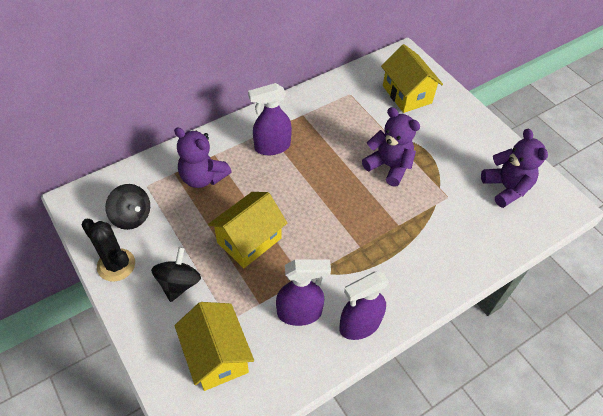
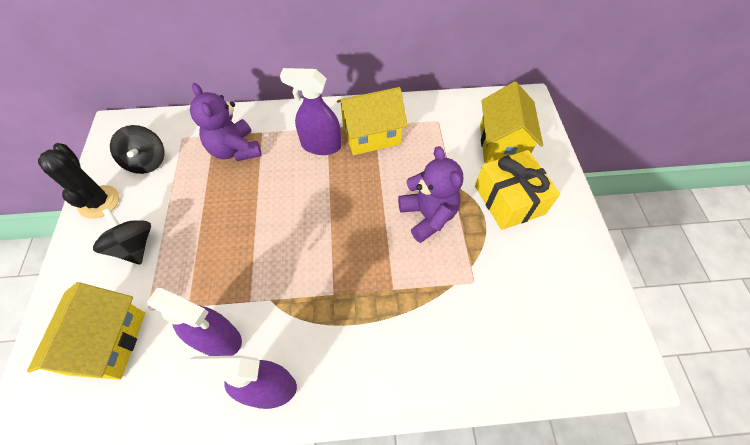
camera: 30 degrees right, 5 degrees up
(179, 283) = (134, 246): black spinning top -> black spinning top turned 75 degrees counterclockwise
(249, 240) = (229, 233): yellow house -> yellow house (371, 135)
(436, 132) = (509, 200): none -> yellow gift
(506, 188) = (556, 304): purple teddy bear -> none

